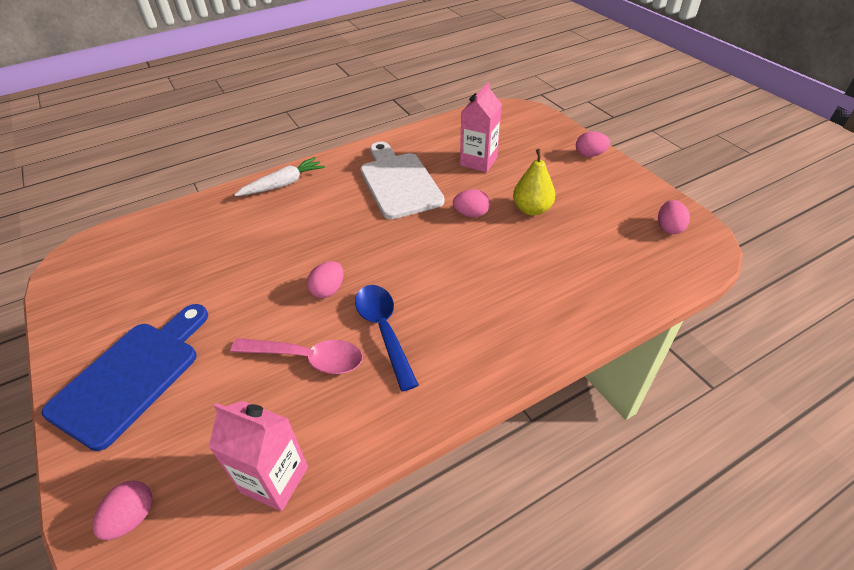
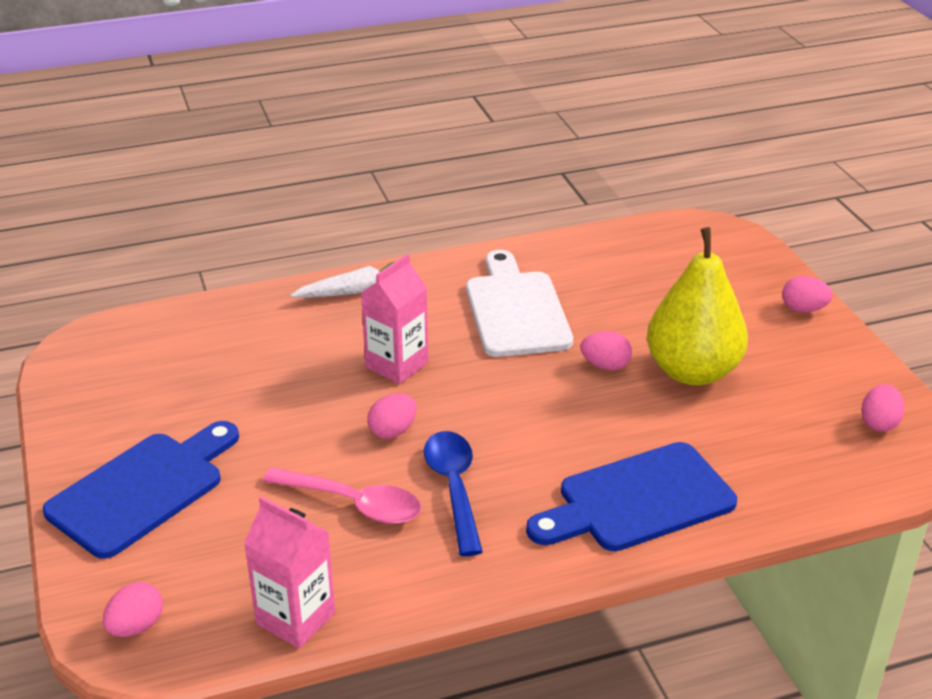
camera: 10 degrees right, 10 degrees down
(478, 161) = (637, 296): pink carton -> pink carton (397, 365)
(524, 317) = (638, 500): none -> blue cutting board
(532, 209) = (692, 371): yellow pear -> yellow pear, size x1.70

